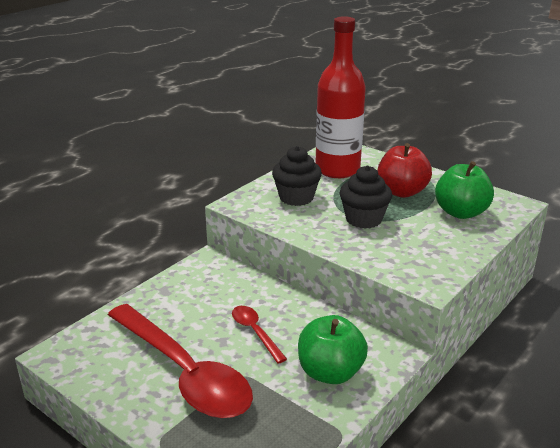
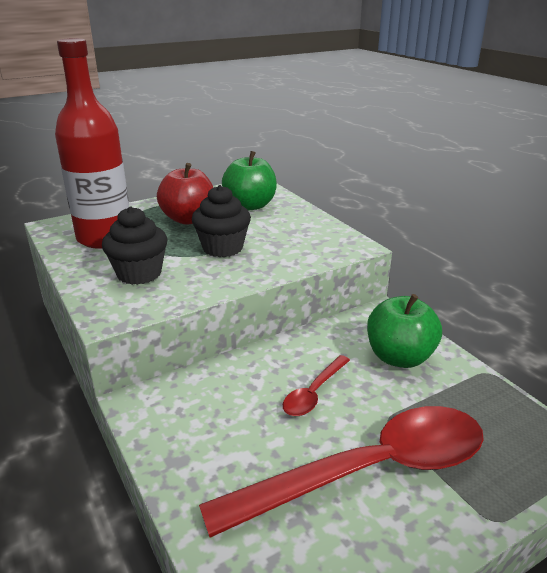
camera: 70 degrees left, 0 degrees up
(255, 332) = (313, 393): red spoon -> red spoon turned 45 degrees counterclockwise

